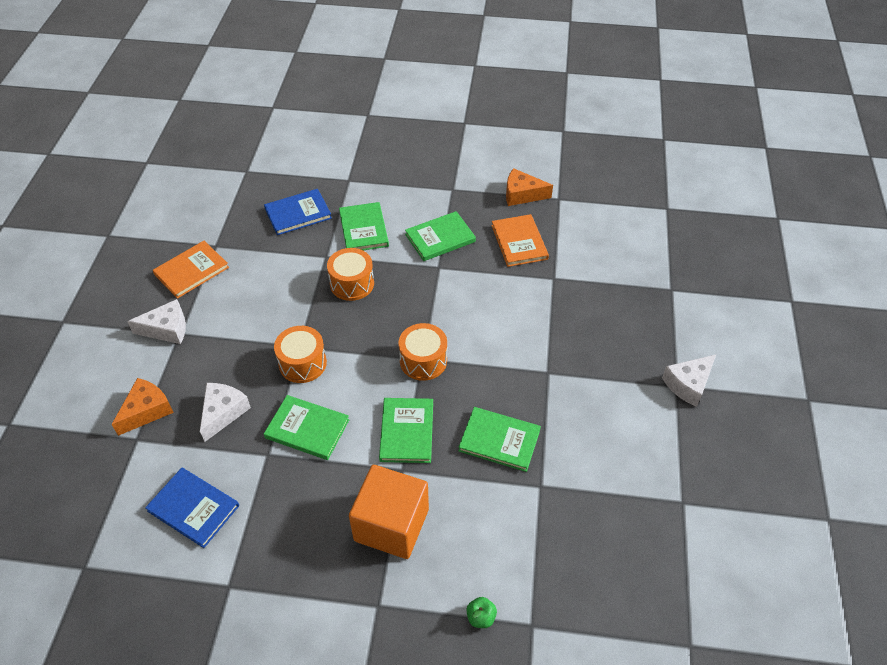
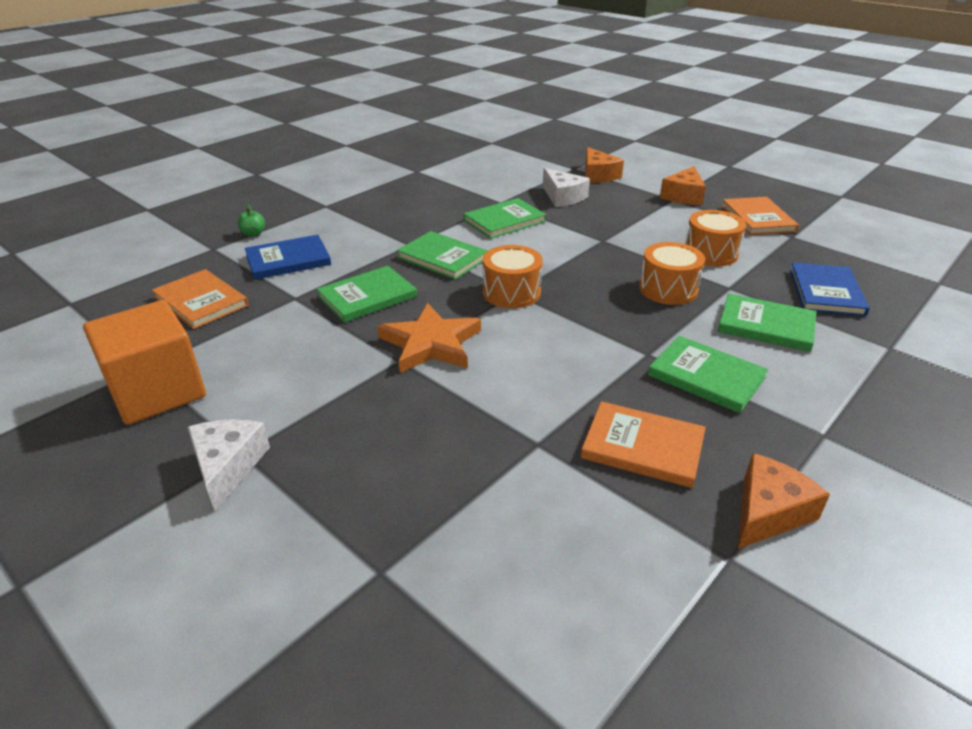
camera: 125 degrees right, 15 degrees down
(167, 329) = (683, 196): white cheese -> orange cheese
(193, 508) = (489, 173): blue book -> blue book (288, 260)
(302, 363) = (579, 236): orange drum -> orange drum (710, 253)
(391, 525) = (372, 226): orange cube -> orange cube (157, 391)
(440, 238) = (706, 376): green book -> green book turned 60 degrees counterclockwise
(518, 368) = (430, 343): none -> orange star
(600, 546) = (201, 301): none -> orange book

